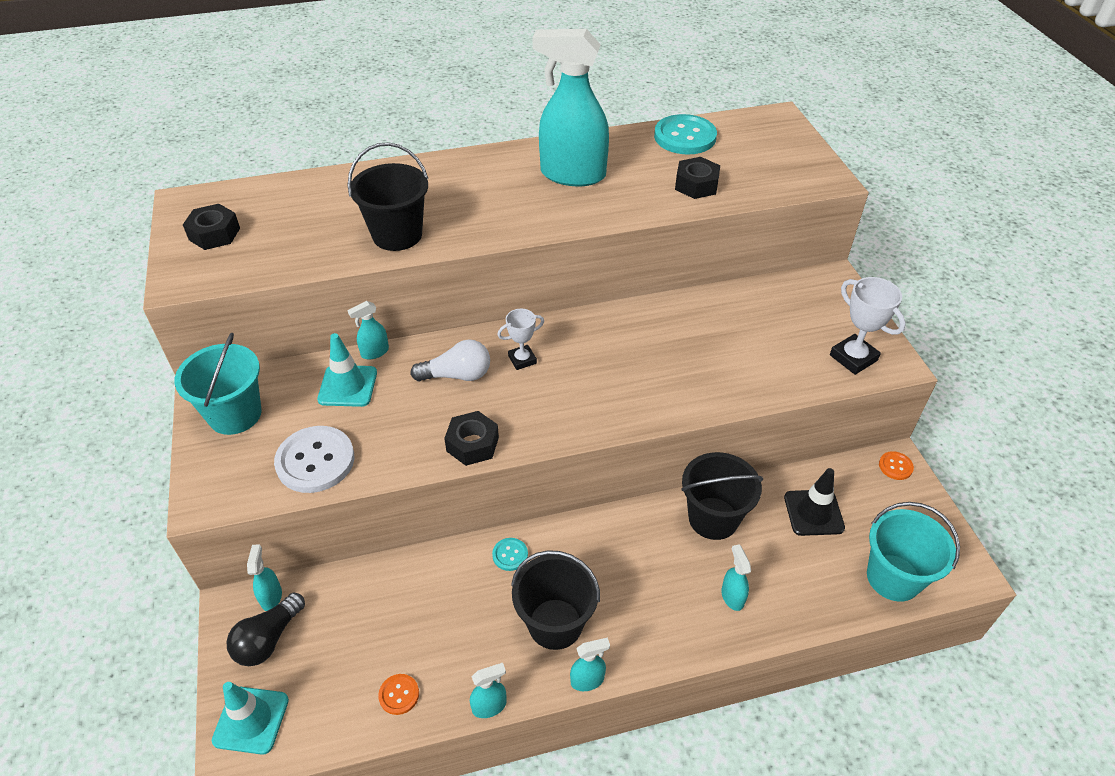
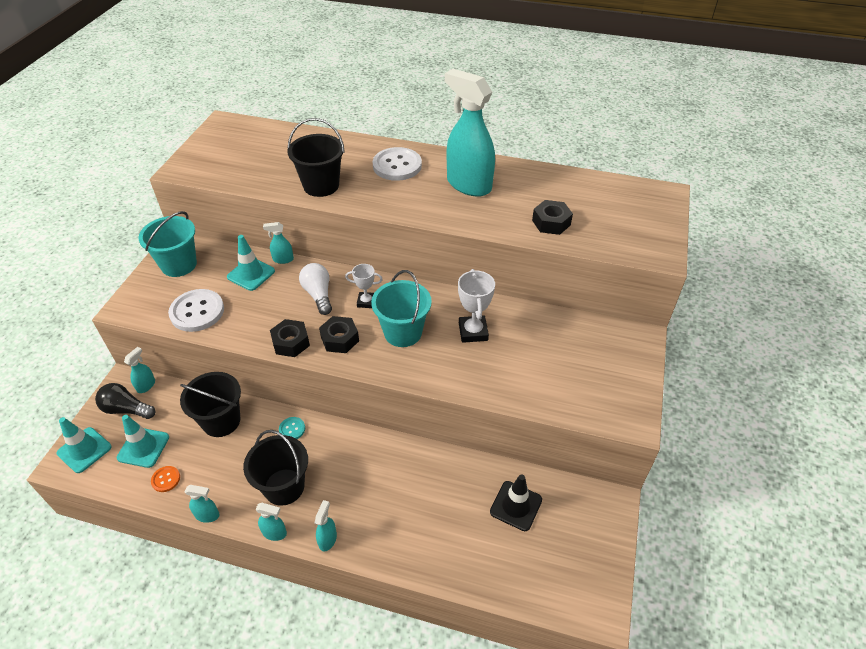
camera: 30 degrees right, 0 degrees up
(214, 234) = (222, 148): black nut -> black nut (340, 339)
(268, 639) = (126, 409): black light bulb -> black light bulb turned 45 degrees clockwise
(334, 673) = (143, 447): none -> turquoise traffic cone
(457, 375) = (318, 295): white light bulb -> white light bulb turned 135 degrees counterclockwise
(470, 181) = (397, 166): none -> white button
(685, 137) = (576, 184): turquoise button -> none
(713, 518) = (440, 472): black bucket -> black bucket (221, 421)
(732, 596) = (409, 532): turquoise spray bottle -> turquoise spray bottle (327, 539)
(853, 358) = (603, 402): white trophy -> white trophy (473, 332)
(893, 577) = (537, 583): turquoise bucket -> turquoise bucket (403, 332)
(895, 466) = (609, 505): orange button -> none

